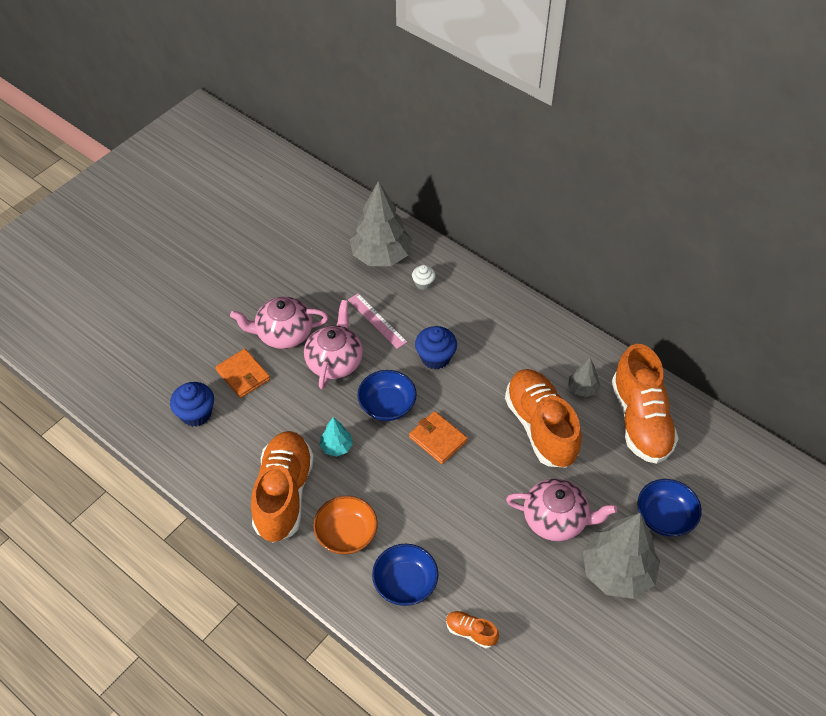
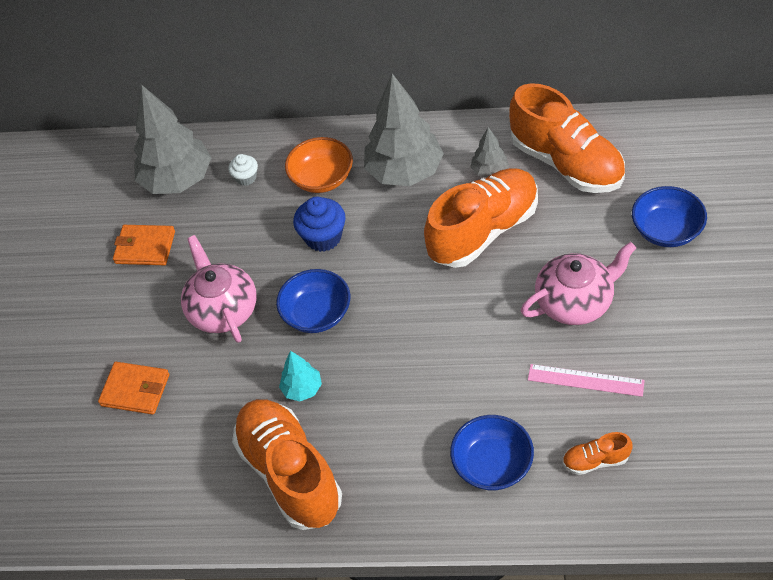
camera: 30 degrees left, 0 degrees up
(196, 414) = (118, 464): blue cupcake -> none
(283, 334) = (142, 320): pink teapot -> none
(346, 534) = (391, 463): orange bowl -> orange bowl (322, 178)
(377, 320) = (231, 242): pink ruler -> pink ruler (585, 380)
(438, 439) = (397, 310): orange wallet -> orange wallet (145, 247)
(540, 427) = (483, 231): orange shoe -> orange shoe turned 105 degrees clockwise
(617, 572) = (672, 308): grey tree -> grey tree (405, 172)

